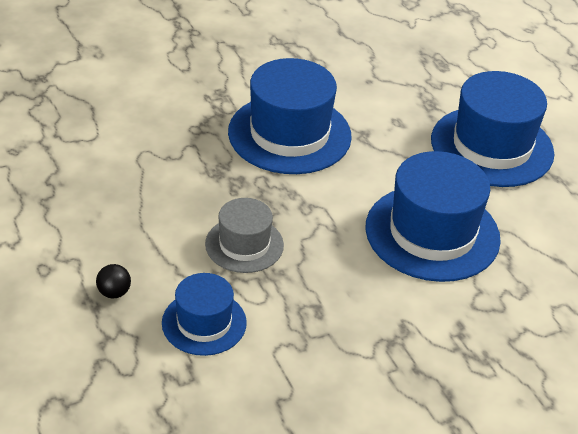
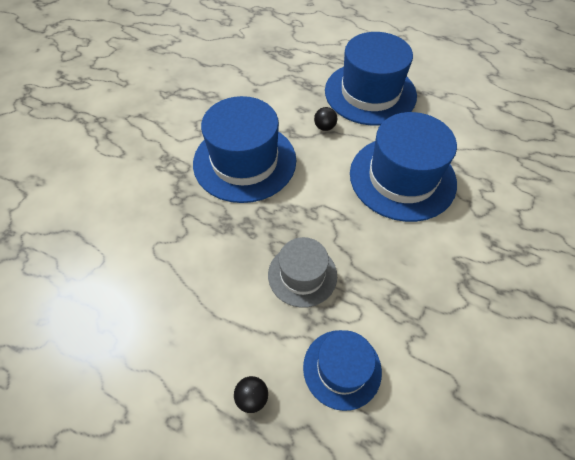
camera: 35 degrees left, 15 degrees up
(403, 149) = (324, 127): none -> black ball

